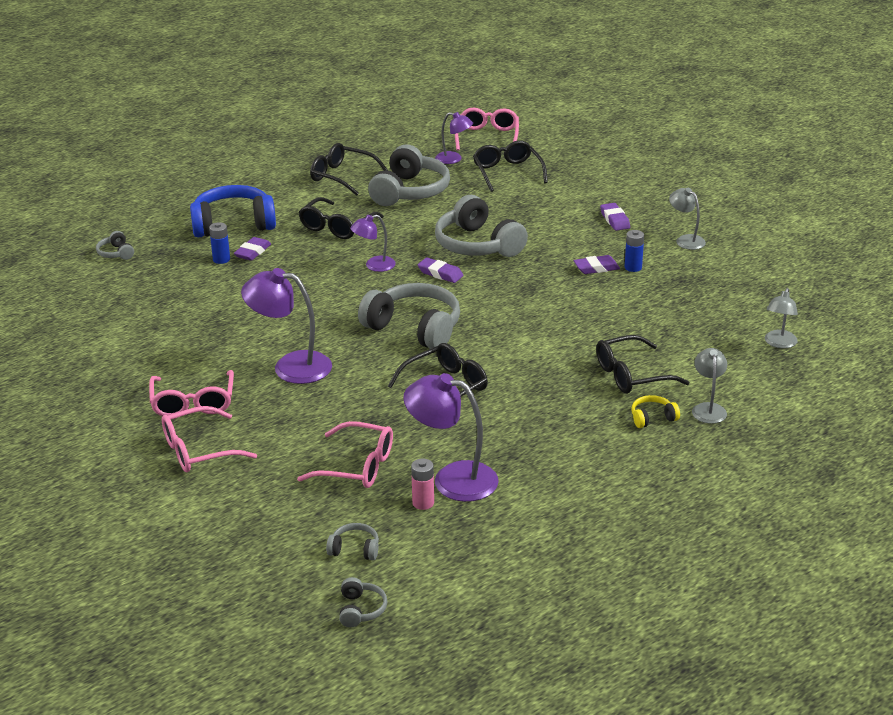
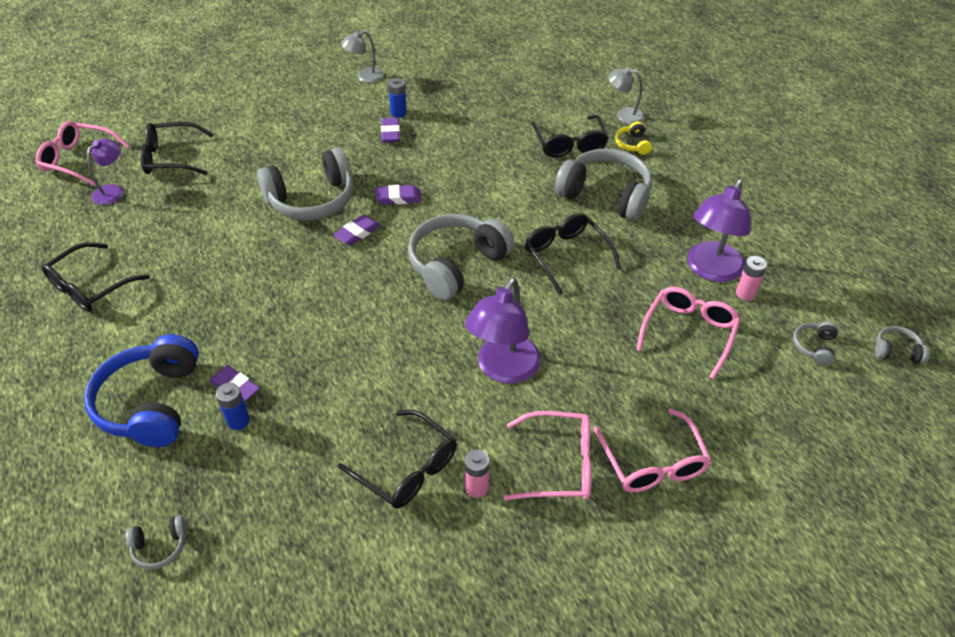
camera: 80 degrees left, 15 degrees up
(169, 366) = (476, 487): none -> pink battery
(337, 227) = (213, 303): black glasses -> black glasses (407, 469)
(374, 266) = (318, 281): purple lamp -> none
(409, 191) = (166, 234): grey headphones -> grey headphones (605, 195)
(615, 220) = (309, 108): purple eraser -> purple eraser (398, 198)
(779, 343) = (541, 66): grey lamp -> none

